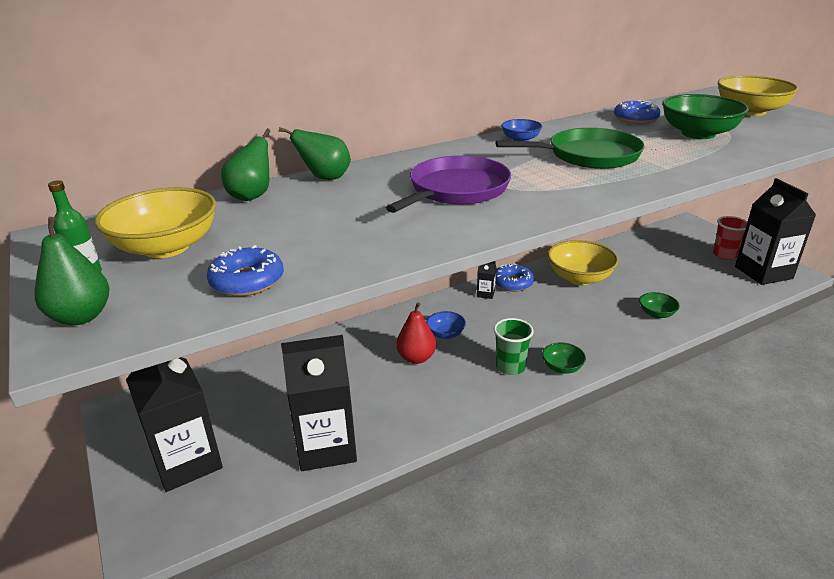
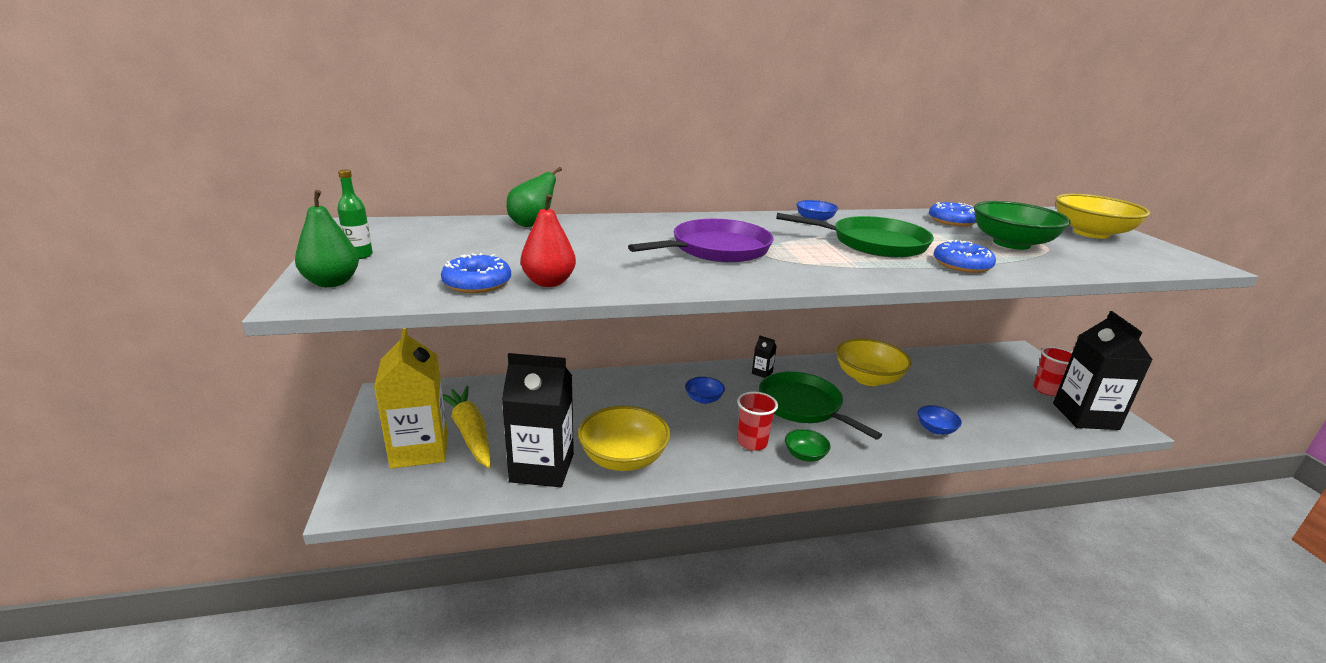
camera: 15 degrees right, 5 degrees down
(166, 247) = (434, 248): yellow bowl -> yellow bowl (623, 458)
(187, 462) = (419, 449): black carton -> yellow carton
(232, 429) = (470, 433): none -> yellow carrot
(325, 178) = (605, 221): green pear -> none
(416, 358) = (664, 413): red pear -> red pear (549, 282)
(510, 367) = (752, 442): green cup -> red cup
(512, 283) = (795, 369): blue donut -> blue donut (962, 265)
(537, 319) = (803, 406): none -> green pan
(656, 314) = (935, 429): green bowl -> blue bowl

